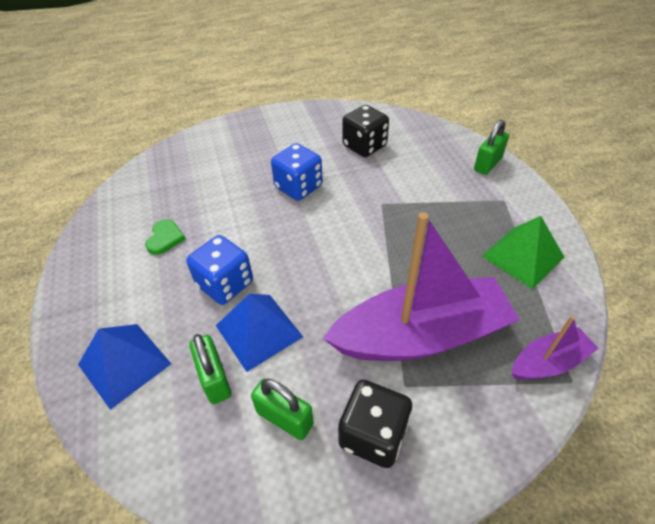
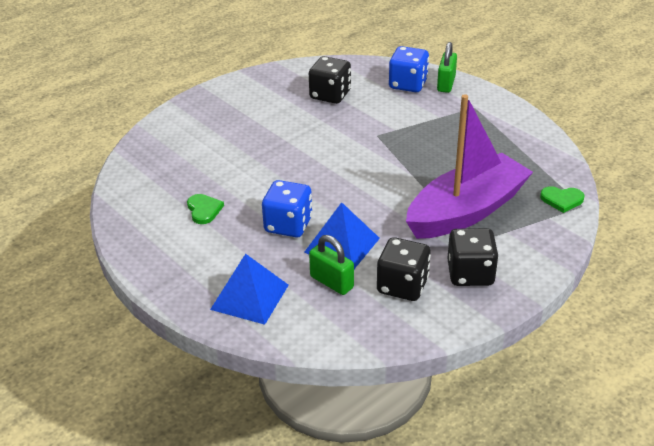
camera: 25 degrees left, 10 degrees down
(285, 418) = (402, 286): green padlock -> black dice
(298, 187) = (294, 141): blue dice -> blue dice (408, 84)
(522, 256) = (510, 142): green pyramid -> none
(548, 362) = (562, 200): purple boat -> green heart

